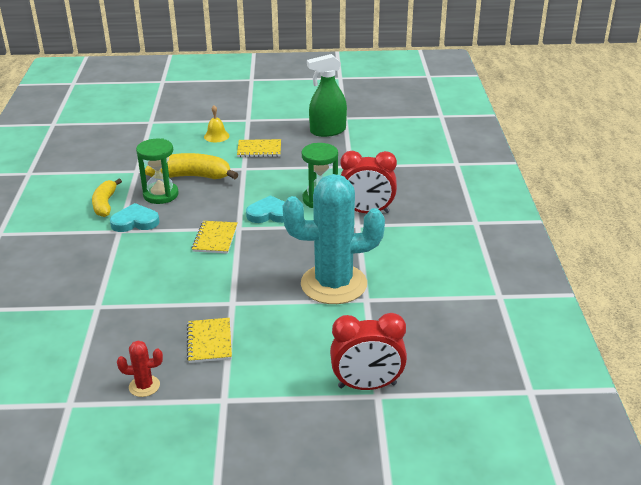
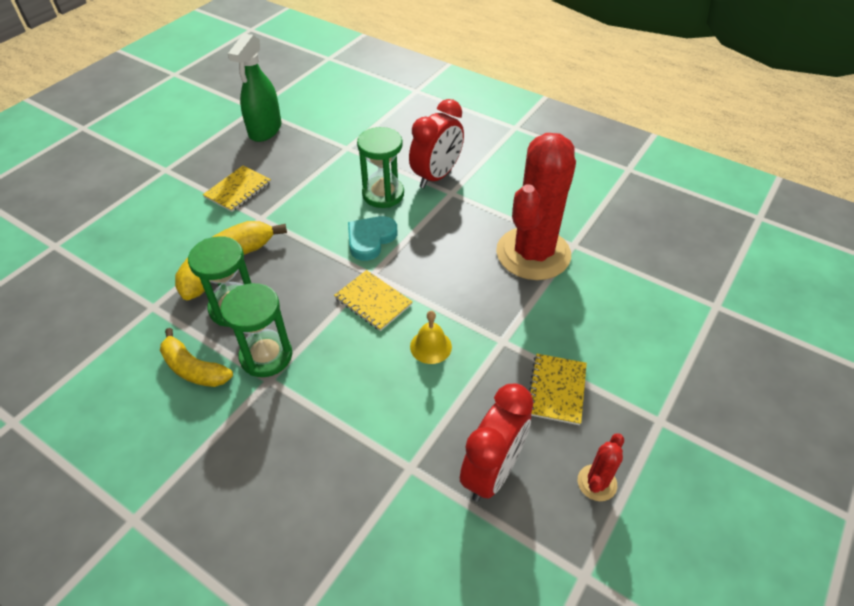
camera: 55 degrees left, 15 degrees up
(135, 222) = (266, 356): turquoise heart -> green hourglass
(209, 341) = (556, 390): yellow notebook -> yellow notebook turned 75 degrees clockwise
(216, 136) = (166, 207): yellow bell -> yellow bell (430, 346)
(333, 284) = (533, 253): turquoise cactus -> red cactus
(367, 385) = (699, 305): red clock -> red clock (492, 471)

